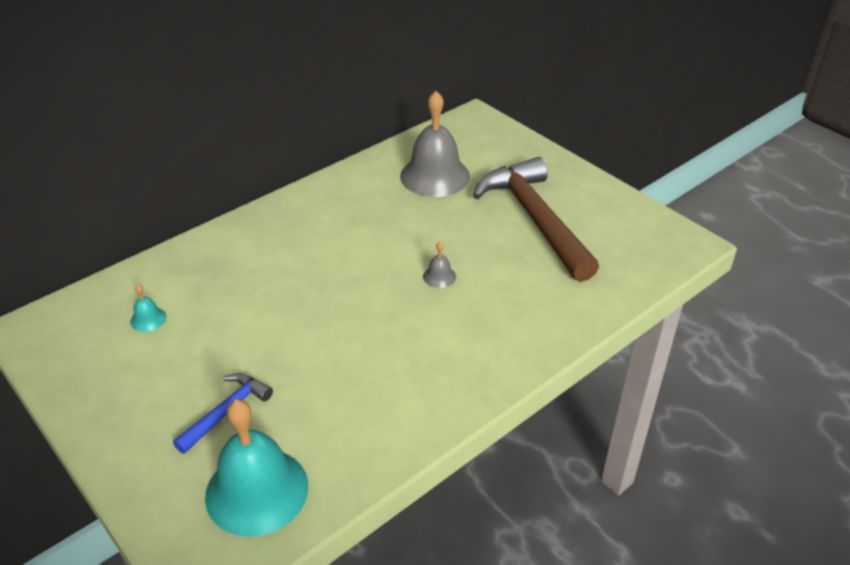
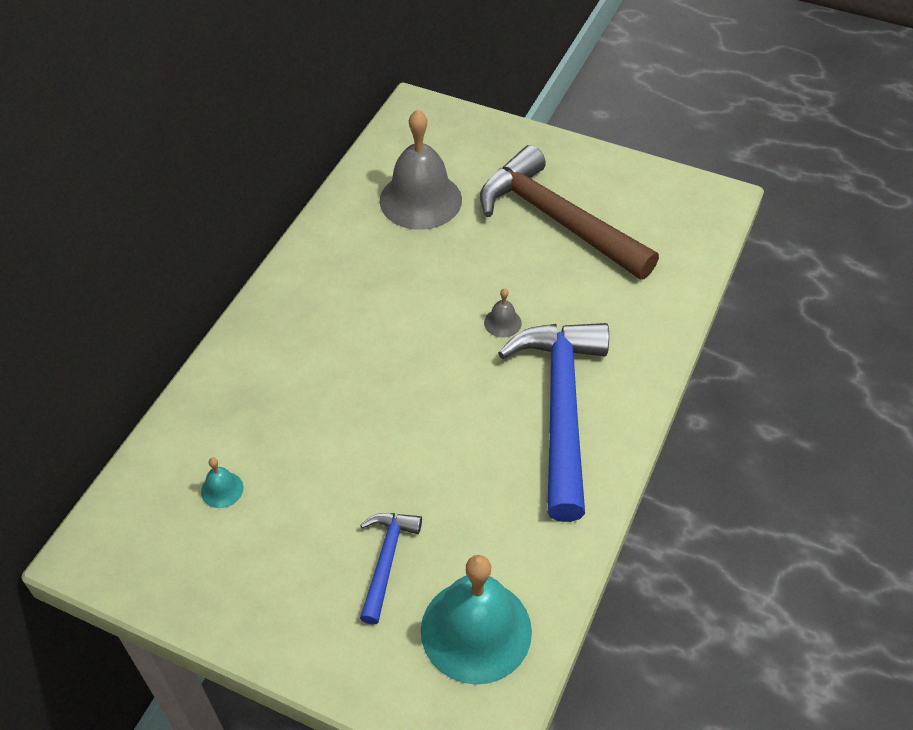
camera: 25 degrees left, 10 degrees up
(444, 352) = (561, 408): none -> blue hammer

